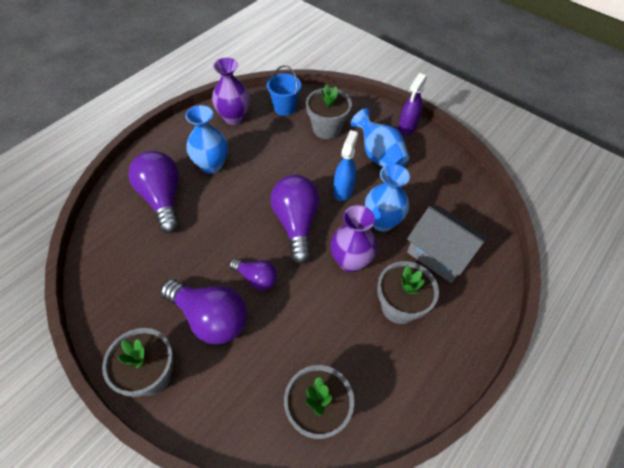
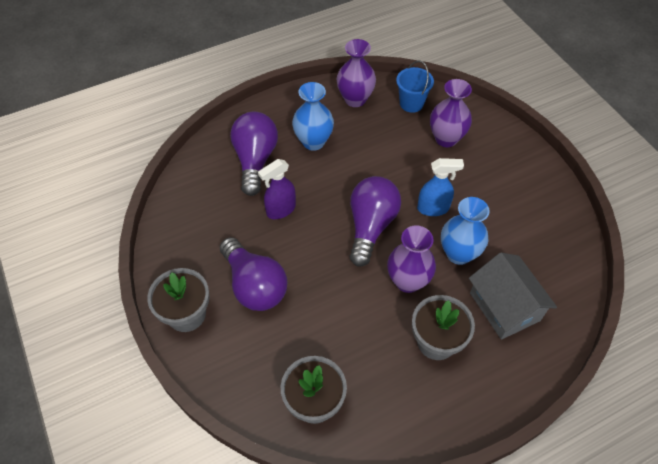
camera: 25 degrees right, 0 degrees up
(256, 278) = (310, 265): purple light bulb -> none
(327, 128) = (446, 138): grey flower pot -> purple vase
(343, 190) = (433, 208): blue spray bottle -> blue spray bottle turned 45 degrees clockwise
(379, 156) = (488, 184): blue vase -> none
(407, 127) = (535, 163): purple spray bottle -> purple spray bottle (280, 210)

